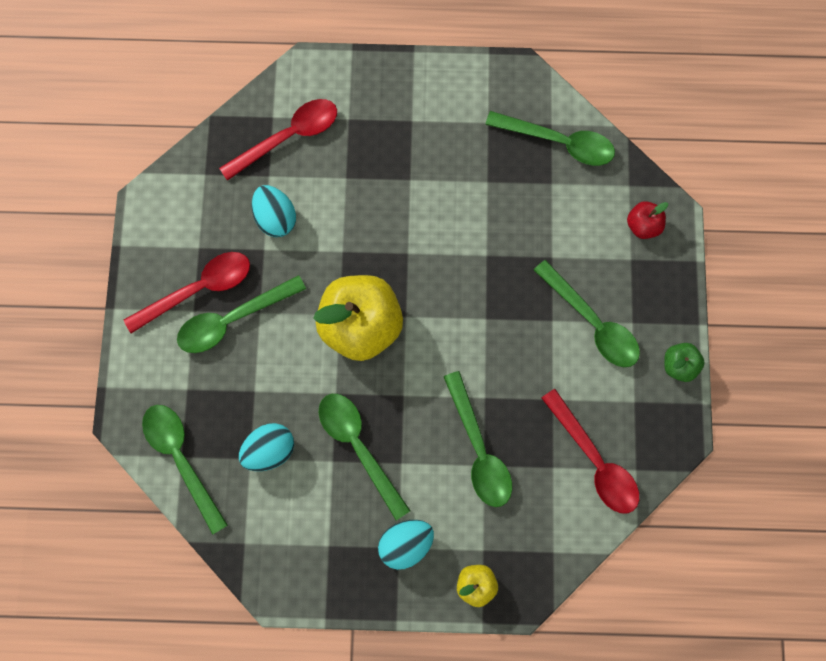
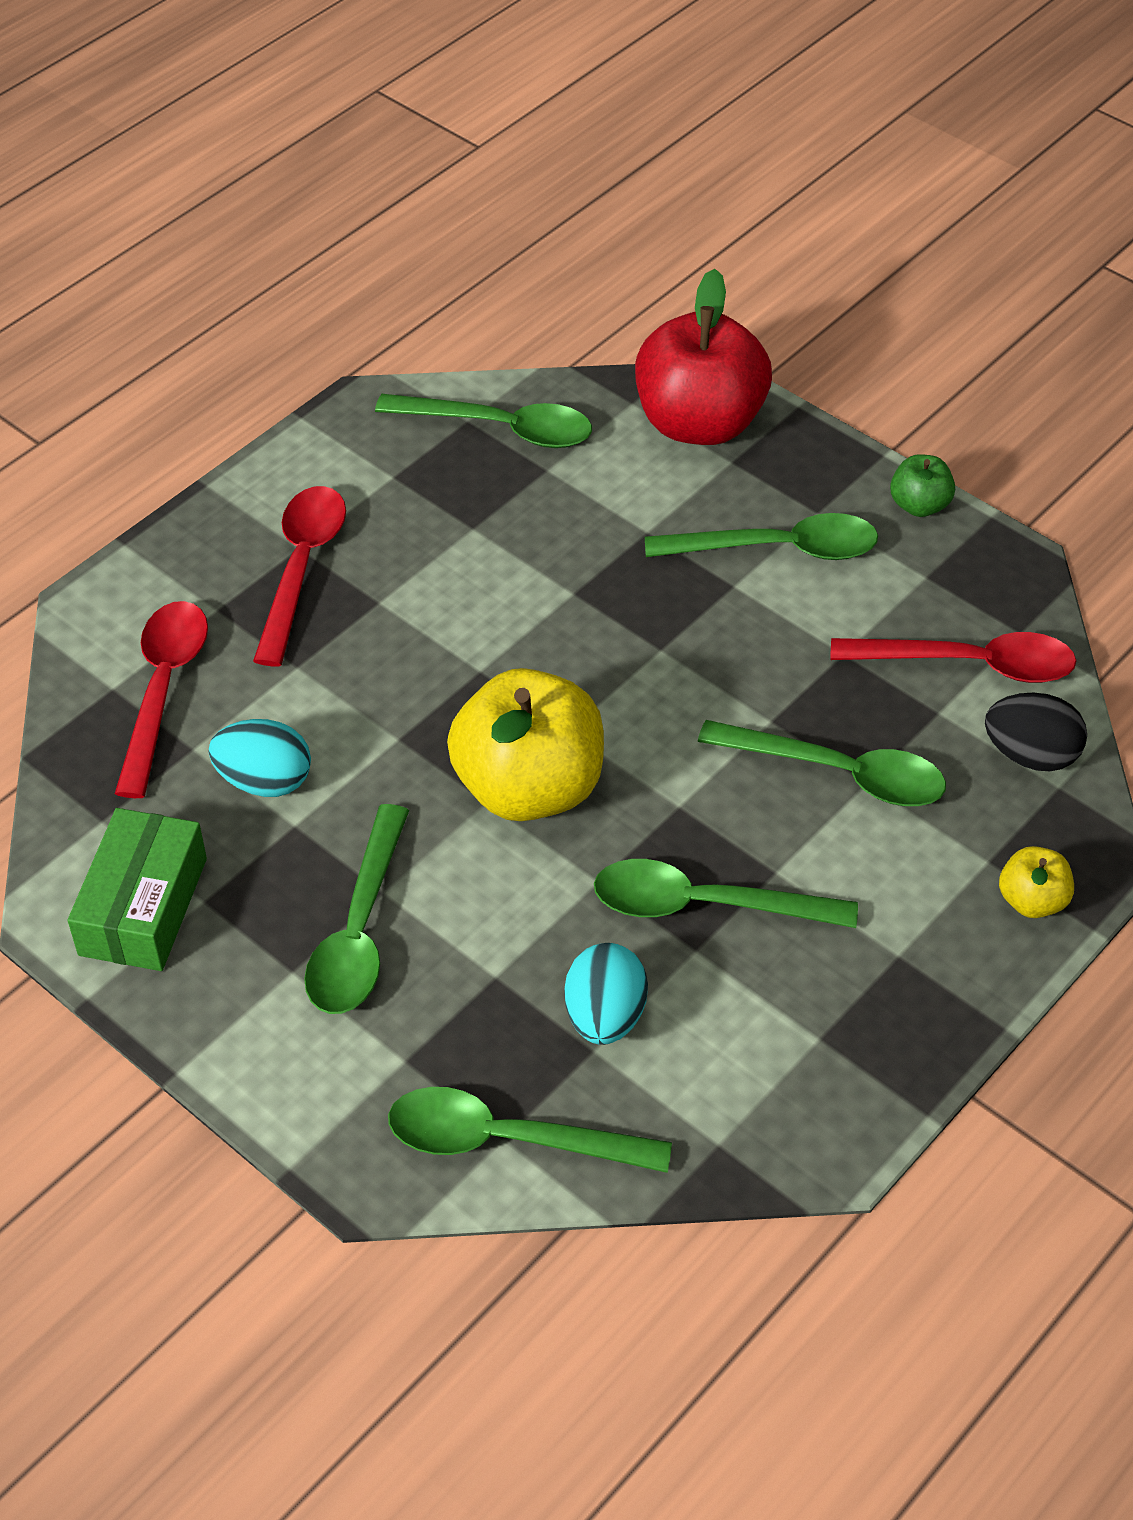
camera: 50 degrees left, 25 degrees down
(177, 227) = (143, 906): none -> green box
(198, 289) = (267, 943): red spoon -> red spoon (302, 568)
(406, 544) = (901, 943): turquoise egg -> none
(559, 142) = (500, 428): green spoon -> green spoon turned 45 degrees clockwise
(562, 526) = (1030, 755): none -> black egg
(643, 226) = (699, 423): red apple -> red apple, size x2.18

